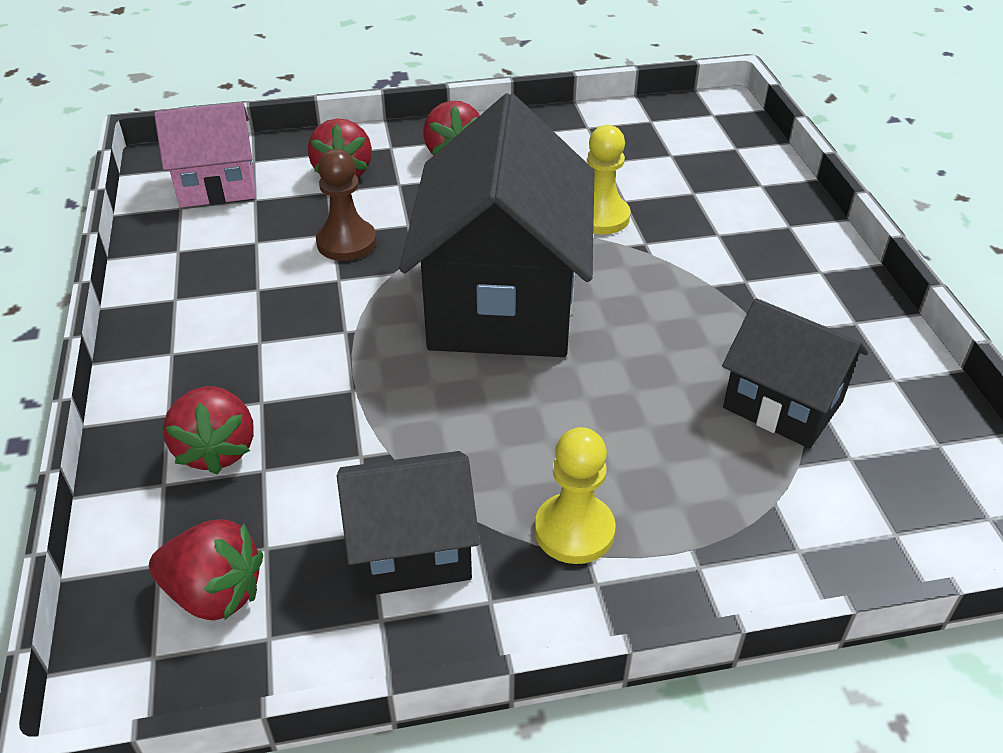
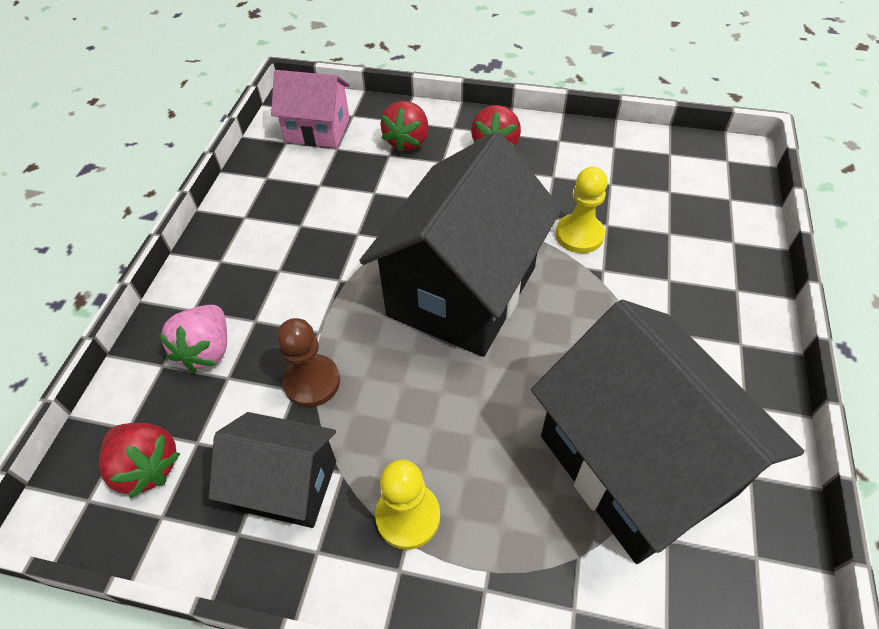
camera: 25 degrees right, 10 degrees up
(217, 450) = (207, 350): red strawberry -> pink strawberry
(346, 242) = (379, 203): brown pawn -> brown pawn (312, 382)
(782, 405) = (635, 464): black house -> black house, size x1.84

